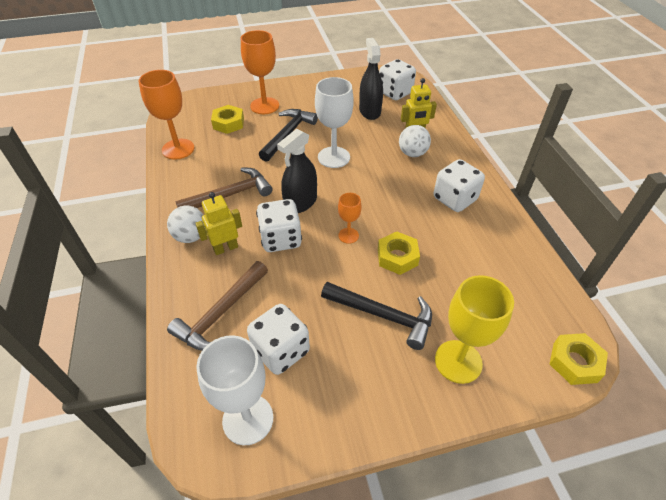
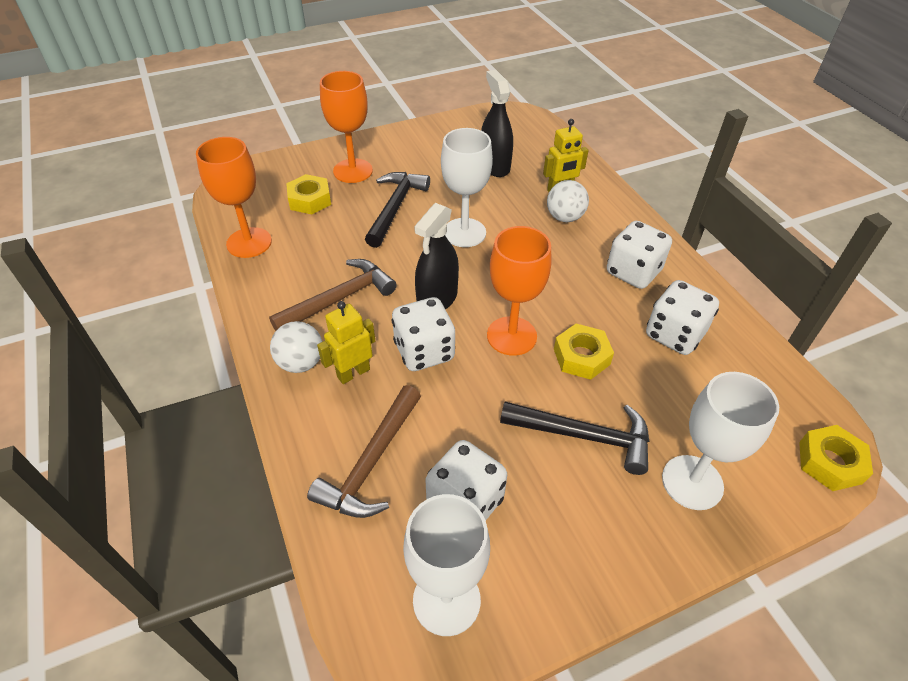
camera: 10 degrees left, 0 degrees up
(348, 235) = (511, 336): orange goblet -> orange goblet, size x1.85
(395, 93) = (520, 138): white dice -> white dice (674, 334)
(458, 361) = (692, 482): yellow goblet -> white goblet

